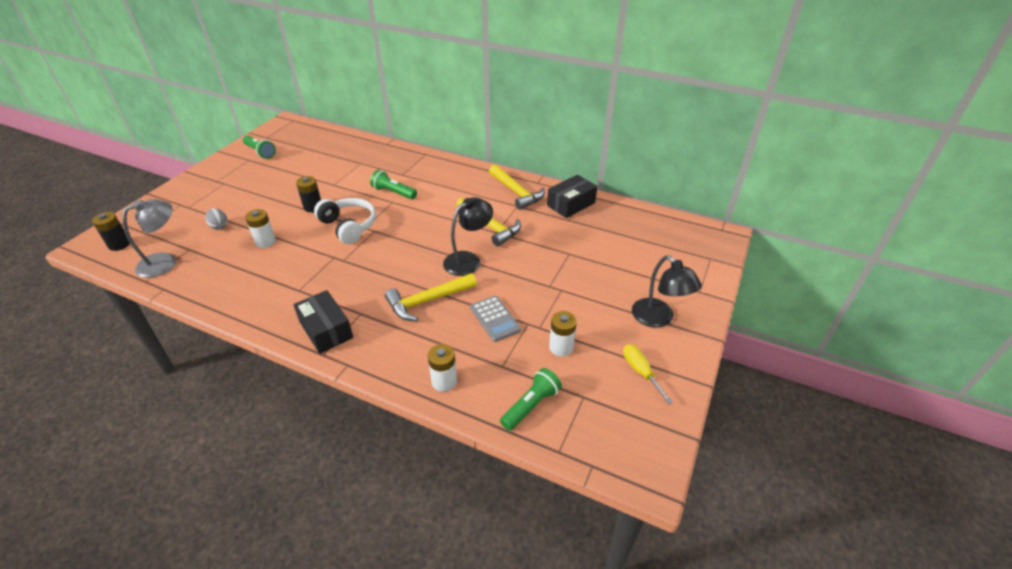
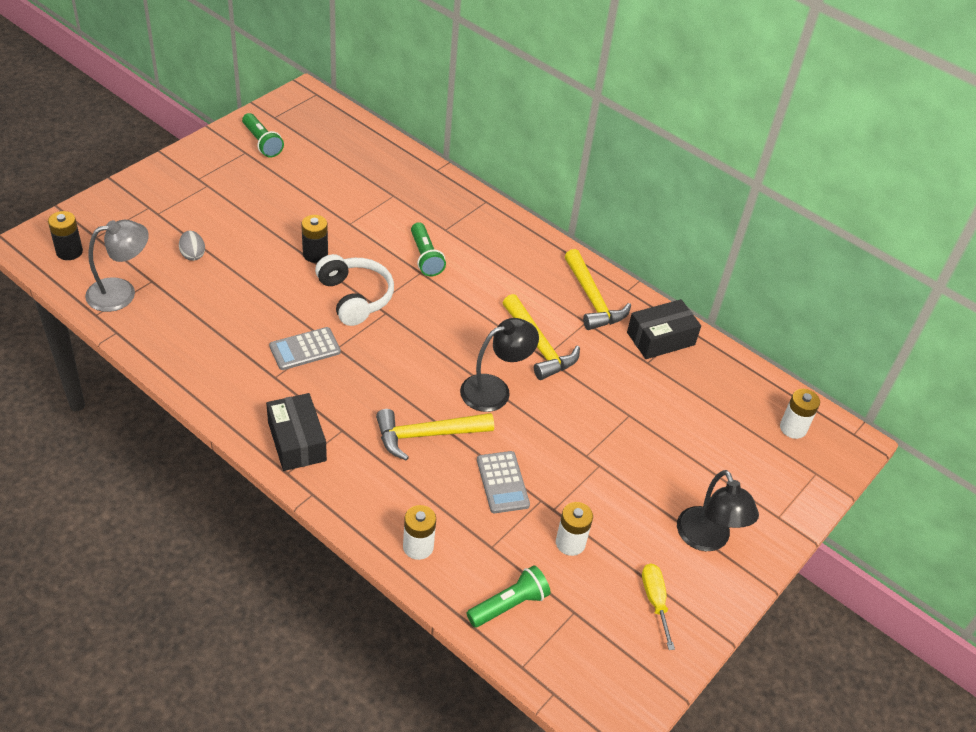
camera: 10 degrees right, 5 degrees up
(265, 241) = (246, 294): white battery -> white battery (793, 428)
(318, 266) = (305, 349): none -> grey calculator
(393, 192) = (425, 257): green flashlight -> green flashlight turned 150 degrees counterclockwise

